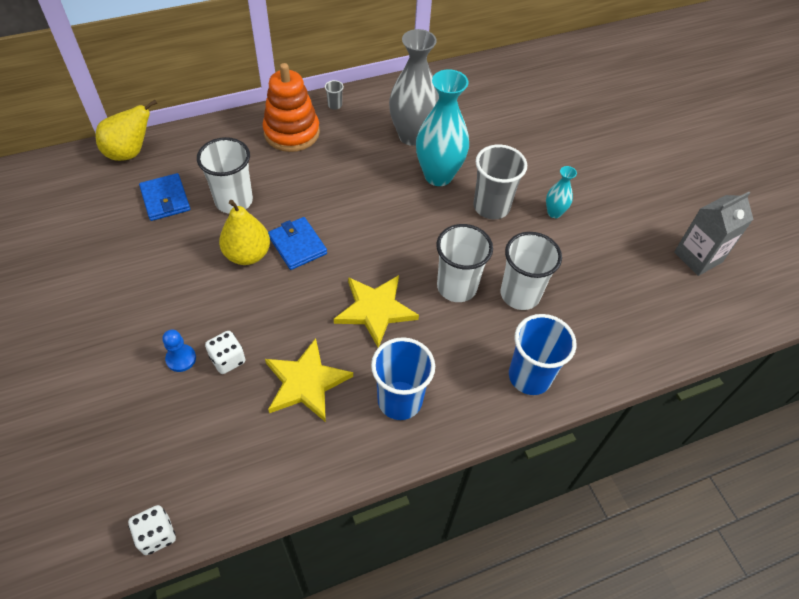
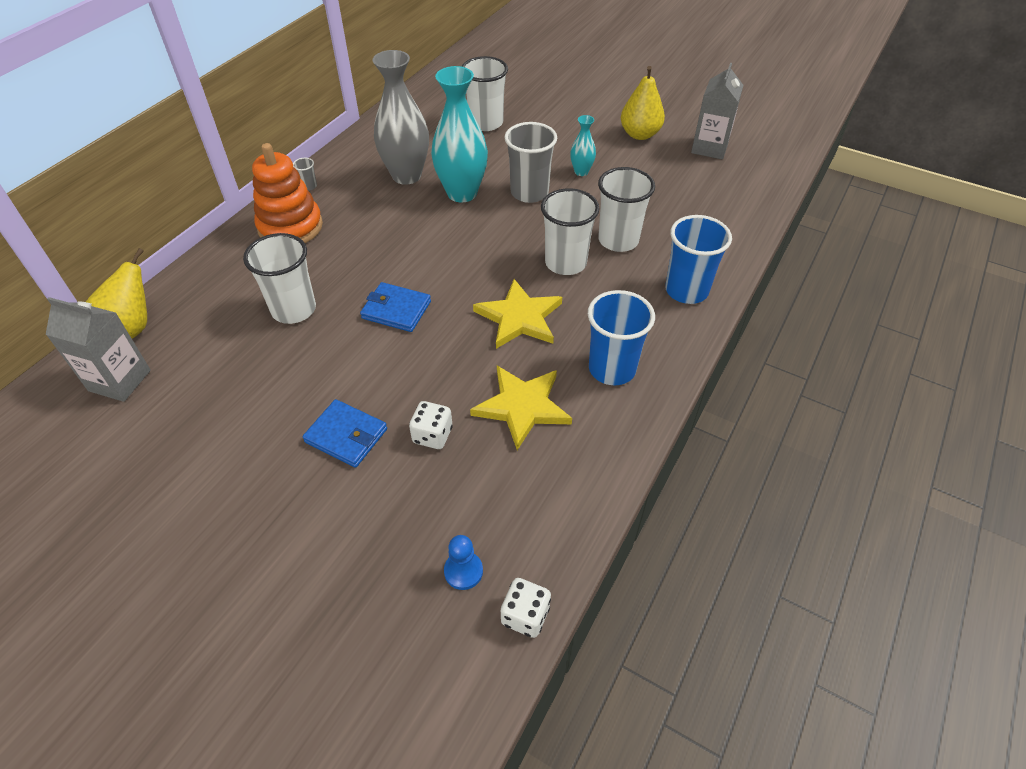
camera: 35 degrees left, 5 degrees down
(92, 186) = (120, 380): none -> grey carton
(165, 199) = (219, 347): blue wallet -> blue wallet (346, 435)
(181, 359) = (386, 464): blue pawn -> blue pawn (463, 571)
(247, 254) = (357, 343): yellow pear -> yellow pear (639, 134)
(520, 122) = (486, 123): none -> white cup

